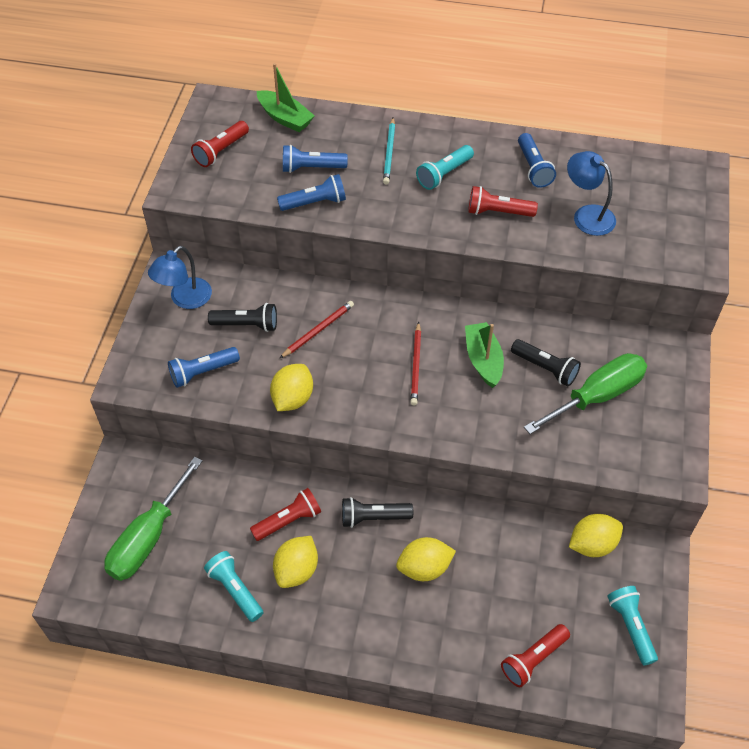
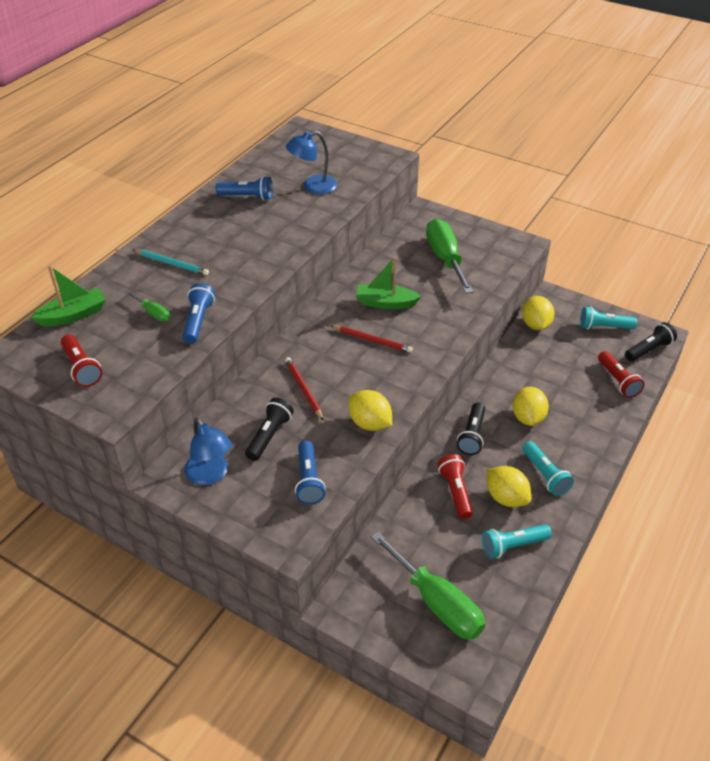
camera: 70 degrees left, 10 degrees down
(311, 168) = (153, 313): blue flashlight -> green screwdriver
(444, 174) = (220, 241): turquoise flashlight -> turquoise flashlight (545, 475)
(498, 212) = (281, 225): red flashlight -> none
(545, 368) = (409, 275): black flashlight -> black flashlight (648, 349)

